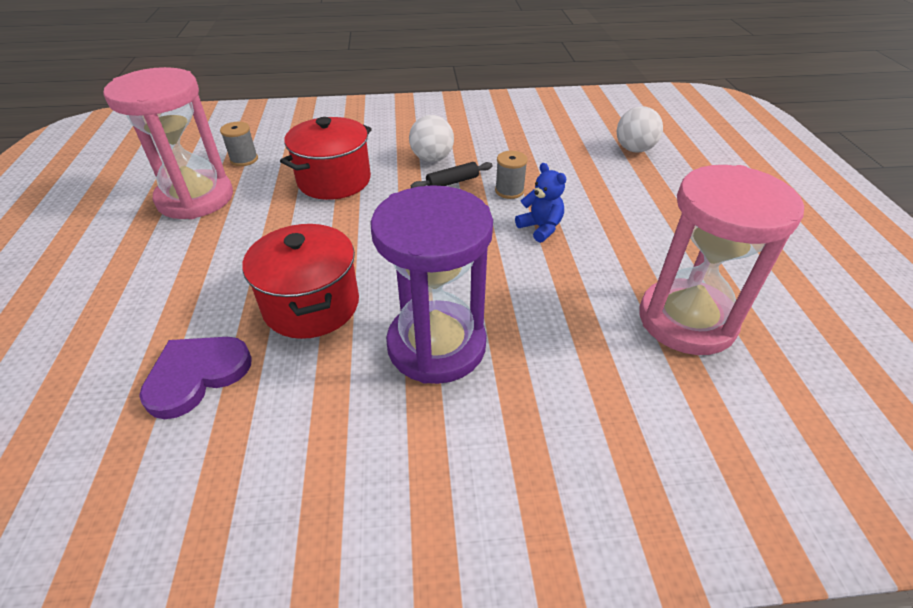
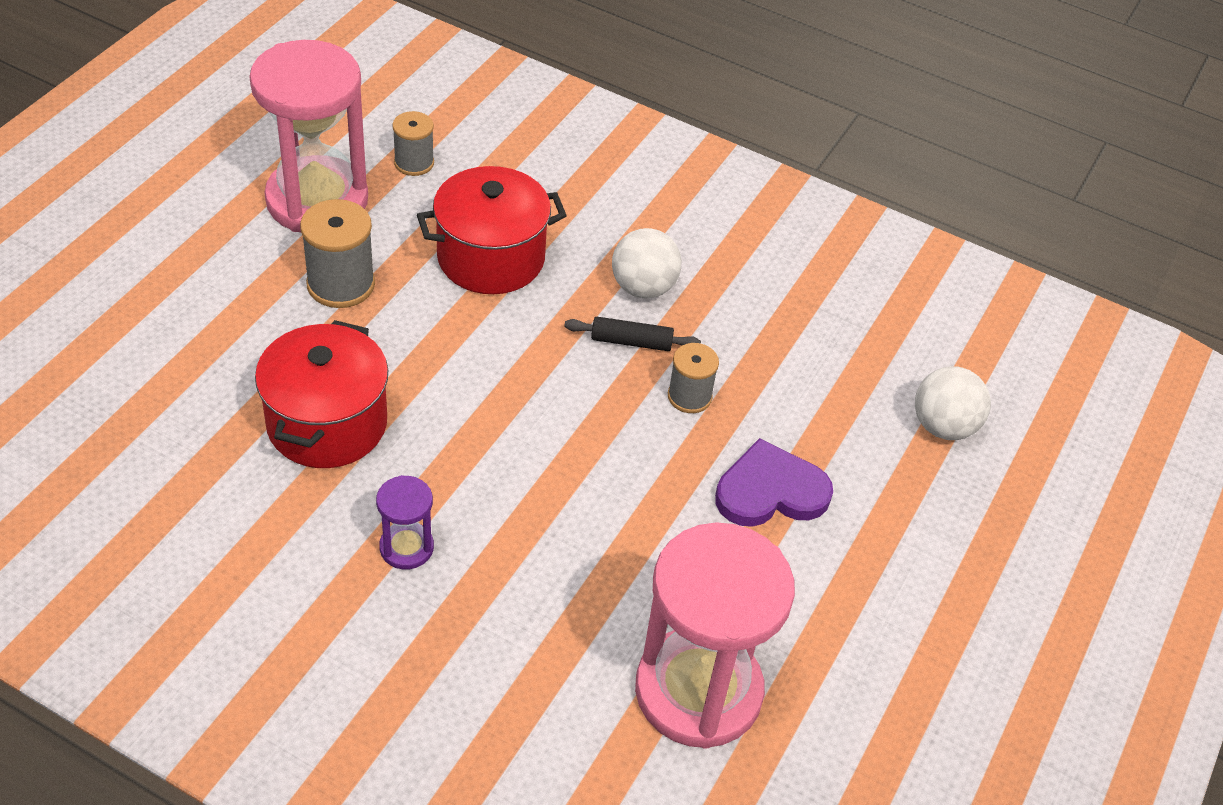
camera: 30 degrees right, 5 degrees up
(196, 375) = (169, 439): purple heart -> purple heart (770, 491)
(250, 230) = (341, 284): none -> grey spool
(436, 345) = (406, 547): purple hourglass -> purple hourglass, size x0.44
(540, 228) = (668, 474): blue teddy bear -> none

